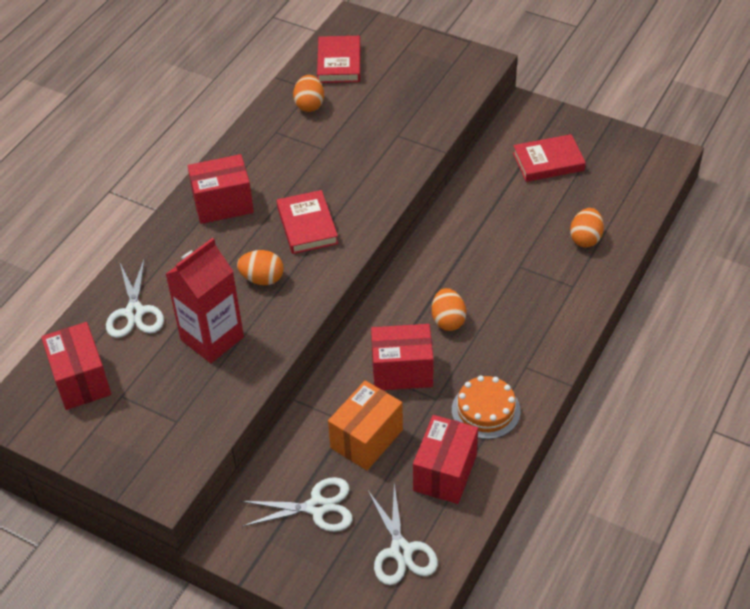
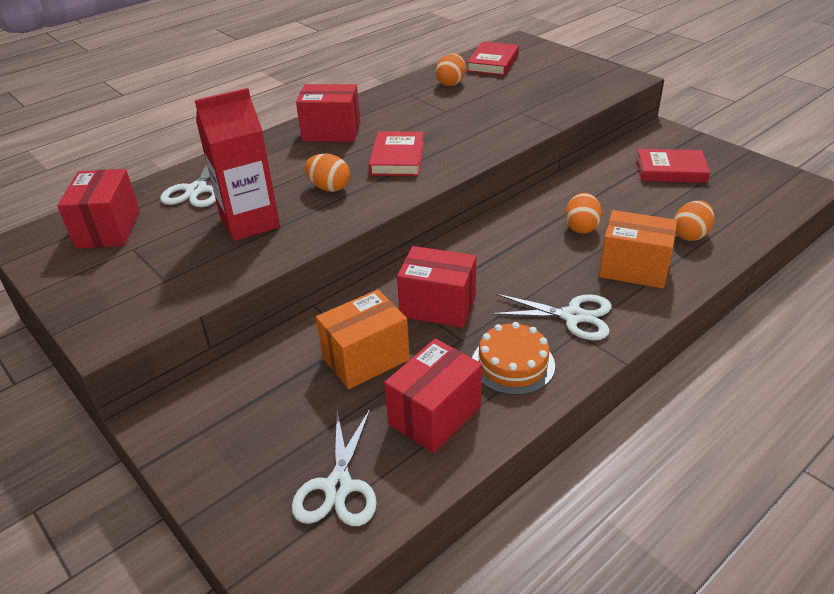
camera: 20 degrees right, 10 degrees down
(317, 507) = (273, 412): white scissors -> white scissors (573, 316)
(448, 320) = (509, 273): orange egg -> orange egg (581, 227)
(549, 288) = (633, 268): none -> orange box

